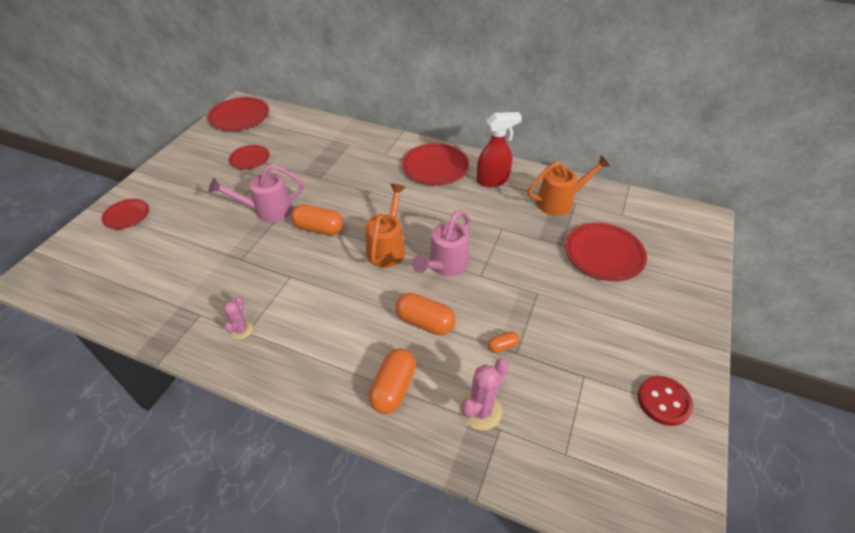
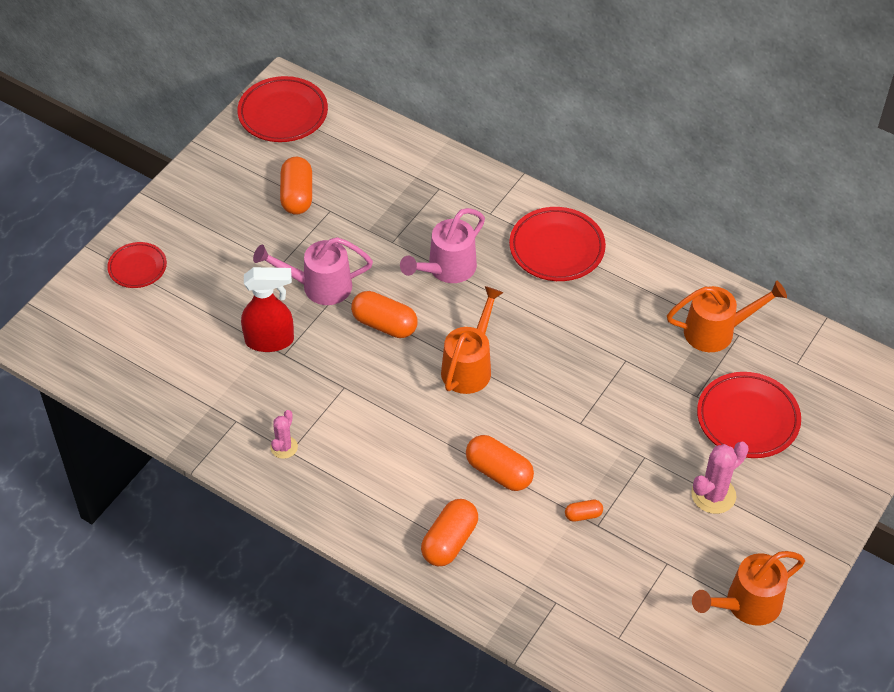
camera: 10 degrees right, 5 degrees up
(250, 159) = (297, 196): red plate -> orange capsule
(445, 266) = (538, 402): pink watering can -> pink watering can (446, 269)
(480, 410) = (540, 580): pink cactus -> pink cactus (713, 495)
(493, 180) = (634, 282): red spray bottle -> red spray bottle (270, 341)
(663, 401) = (746, 605): red button -> orange watering can

